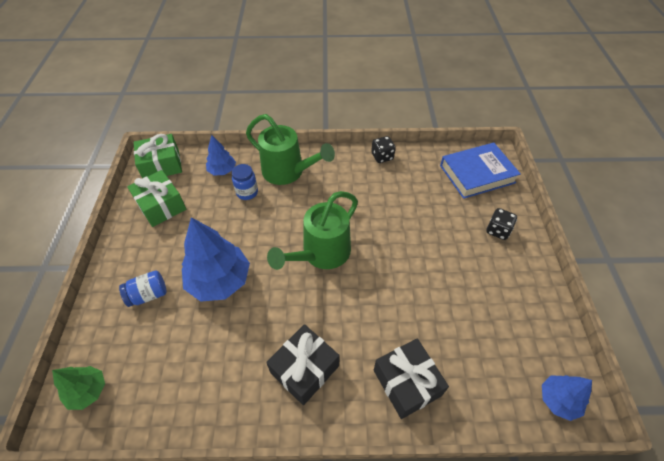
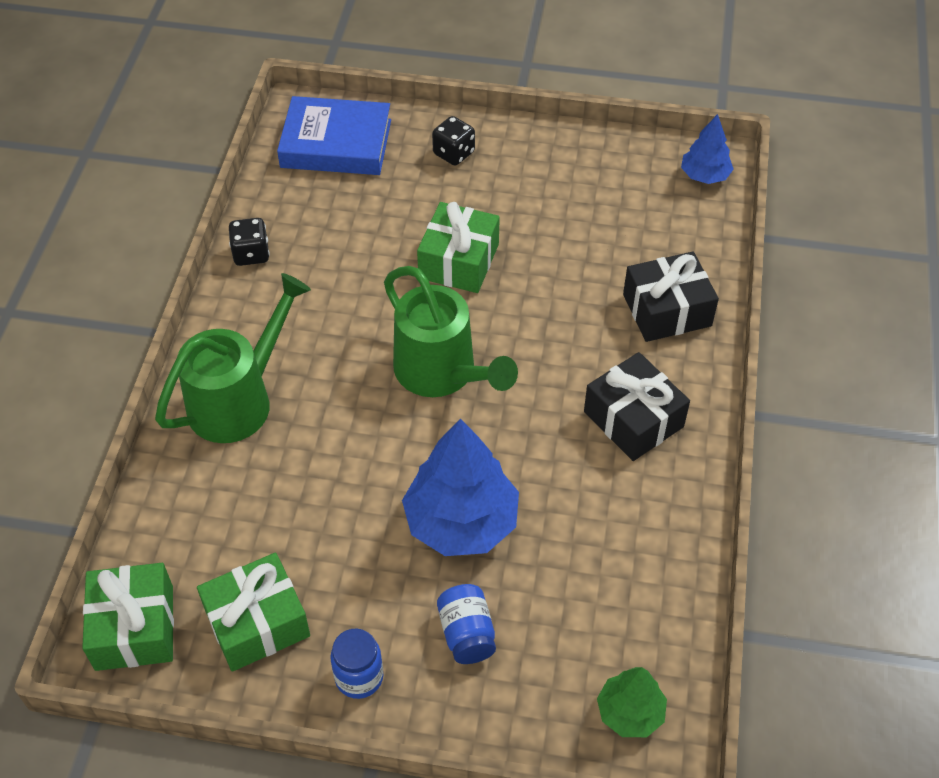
camera: 80 degrees left, 0 degrees up
(222, 170) = (194, 510): blue tree -> none
(247, 192) = (270, 470): blue jar -> blue jar (359, 677)
(409, 248) = (459, 261): none -> green gift
(477, 174) = (336, 144): blue book -> blue book turned 75 degrees counterclockwise

